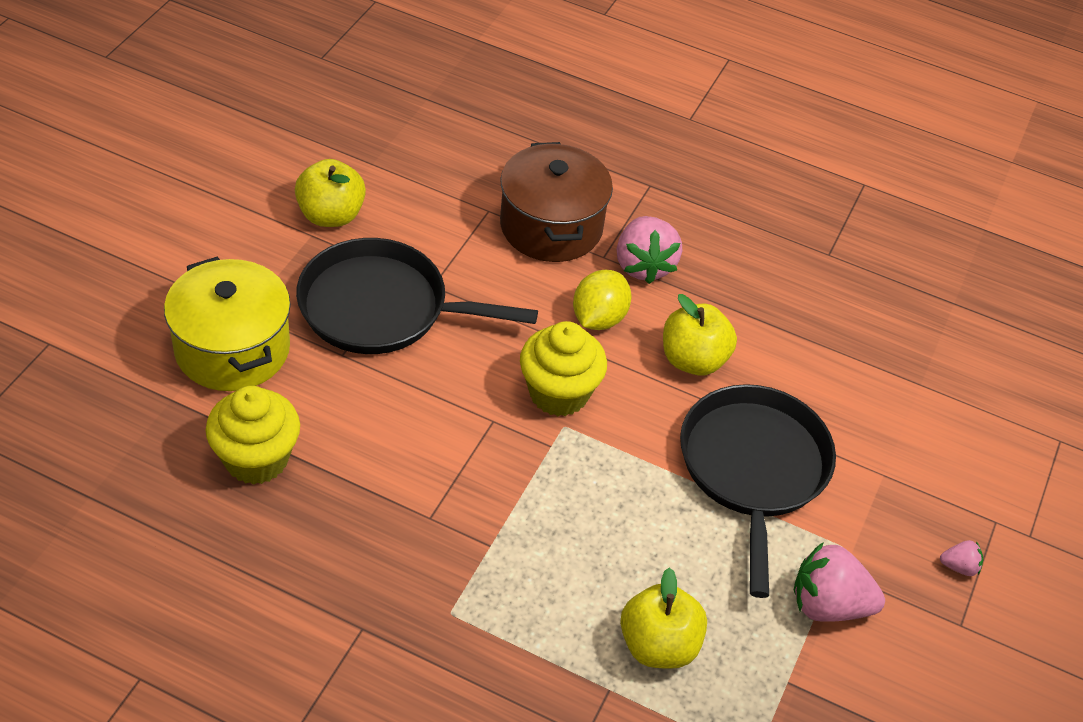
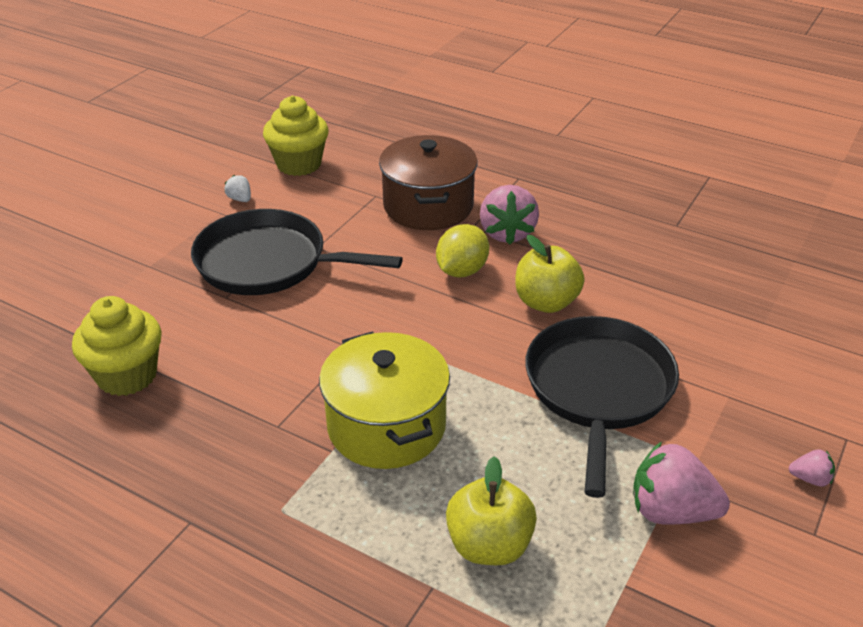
camera: 10 degrees right, 10 degrees down
(232, 349) = (130, 292): yellow pot -> yellow pot (386, 426)
(331, 215) = (240, 199): yellow apple -> white strawberry
(559, 393) = (417, 327): yellow cupcake -> yellow cupcake (299, 164)

